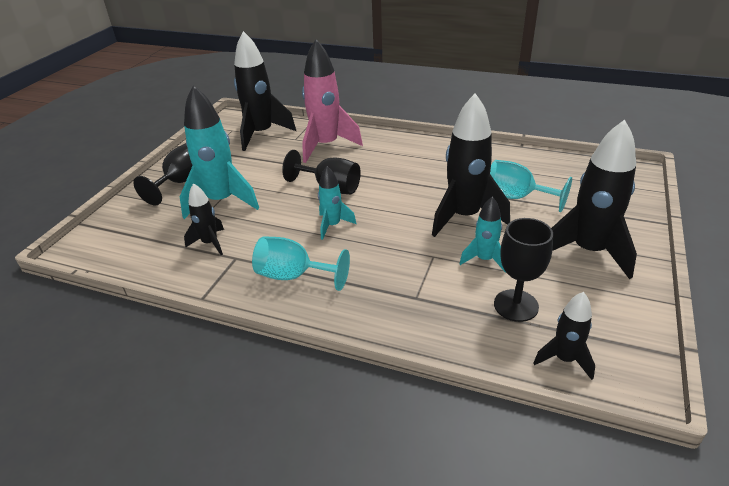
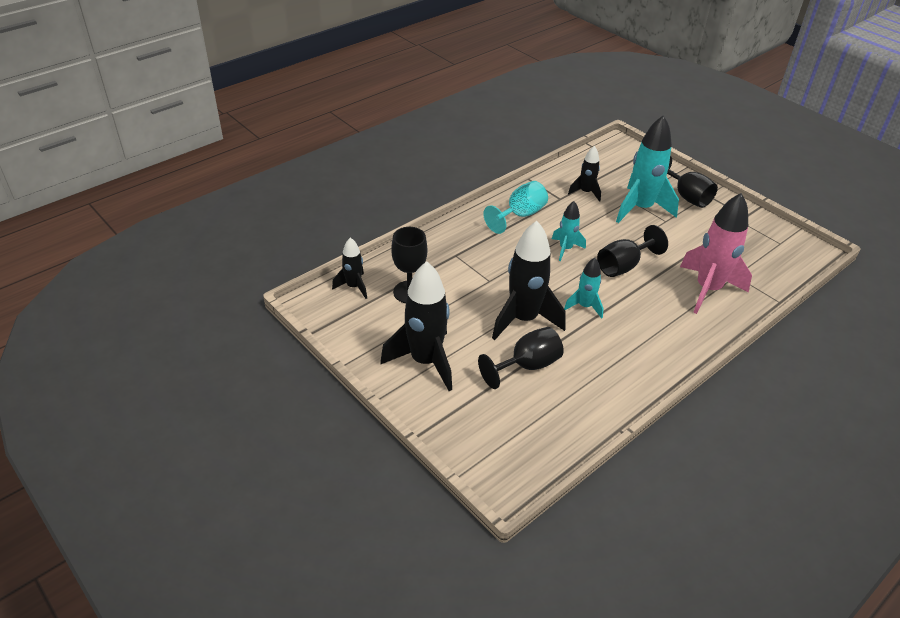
camera: 115 degrees right, 5 degrees up
(261, 134) = (759, 258): black rocket -> none
(484, 259) = (464, 302): turquoise rocket -> turquoise rocket (584, 306)
(516, 197) = (527, 366): turquoise goblet -> black goblet

